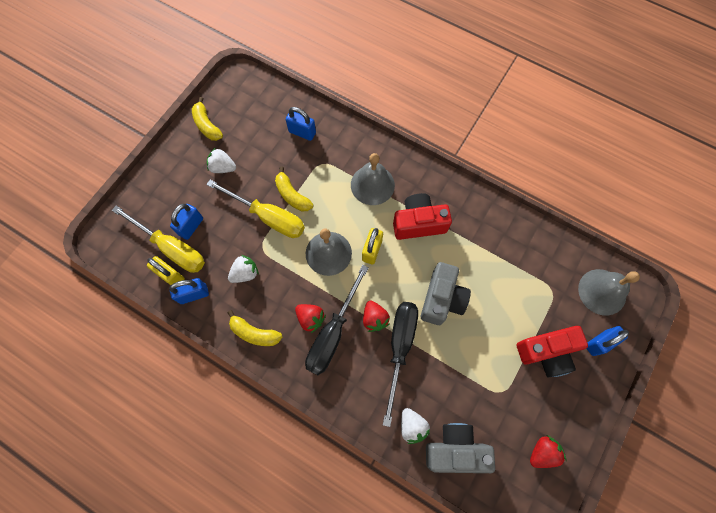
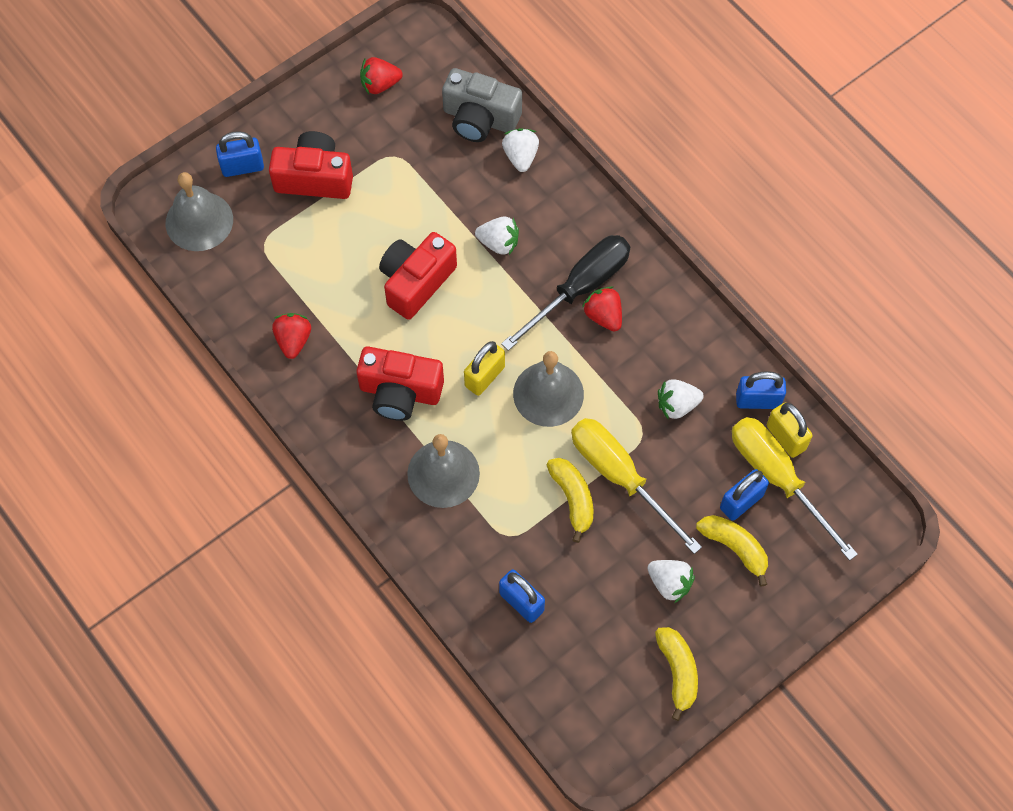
camera: 160 degrees left, 5 degrees down
(254, 333) = (685, 322): yellow banana -> yellow banana (734, 548)
(374, 319) = (517, 287): red strawberry -> red strawberry (293, 340)
(400, 348) = (498, 243): black screwdriver -> white strawberry
(442, 299) = (416, 282): grey camera -> red camera

